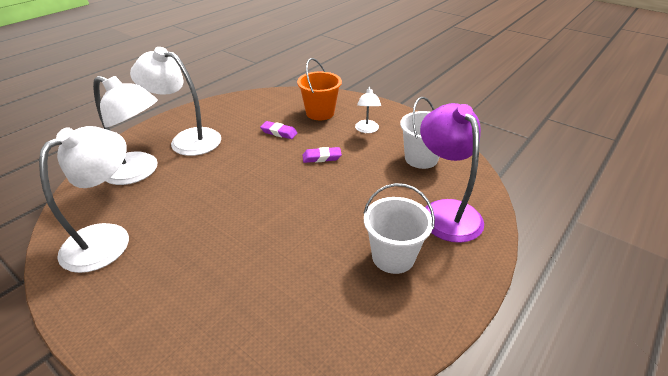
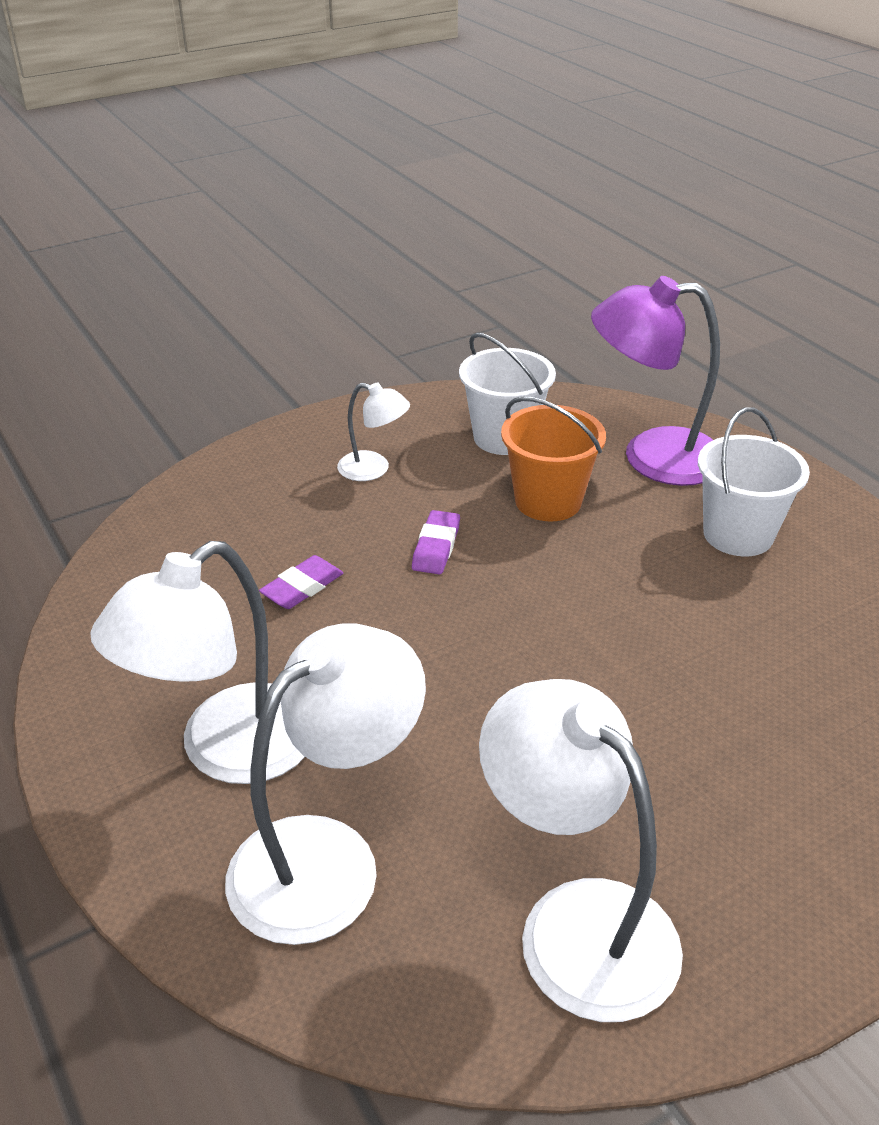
camera: 70 degrees left, 0 degrees up
(320, 113) = (262, 512): orange bucket -> orange bucket (548, 501)

